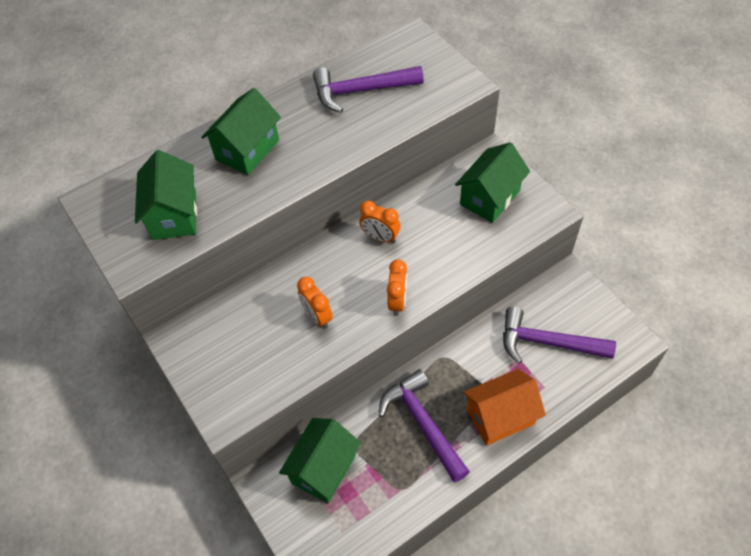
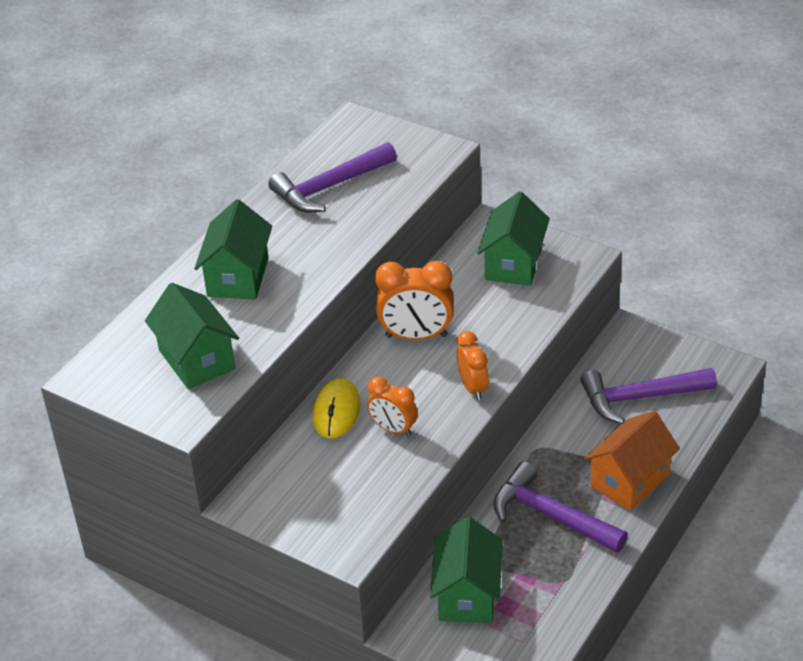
camera: 25 degrees left, 15 degrees down
(285, 283) = (336, 411): none -> yellow mouse
(380, 237) = (416, 336): orange clock -> orange clock, size x1.59

